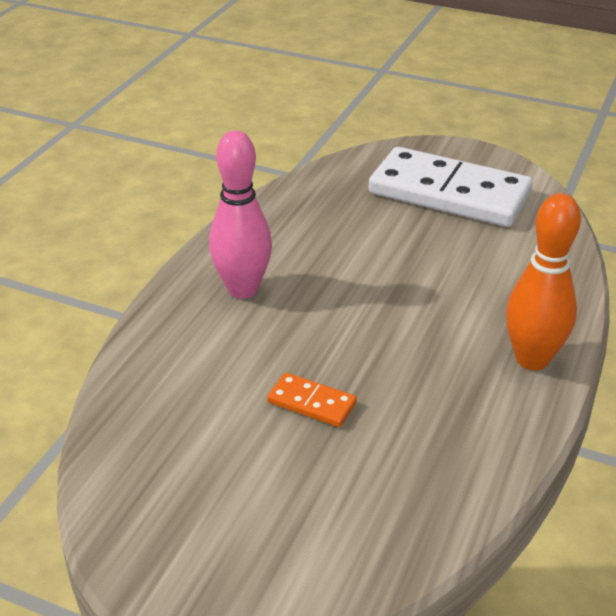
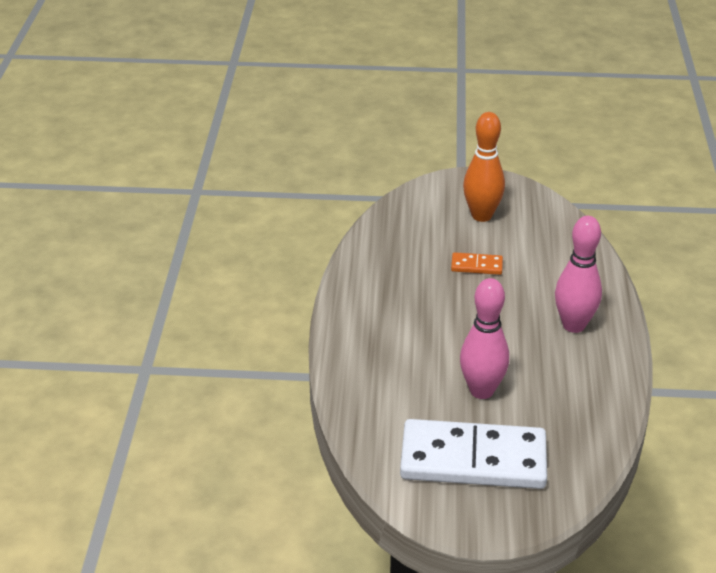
camera: 160 degrees right, 0 degrees up
(405, 246) = (481, 391): none -> pink bowling pin
(532, 359) = (356, 322): orange bowling pin -> orange bowling pin (481, 216)

